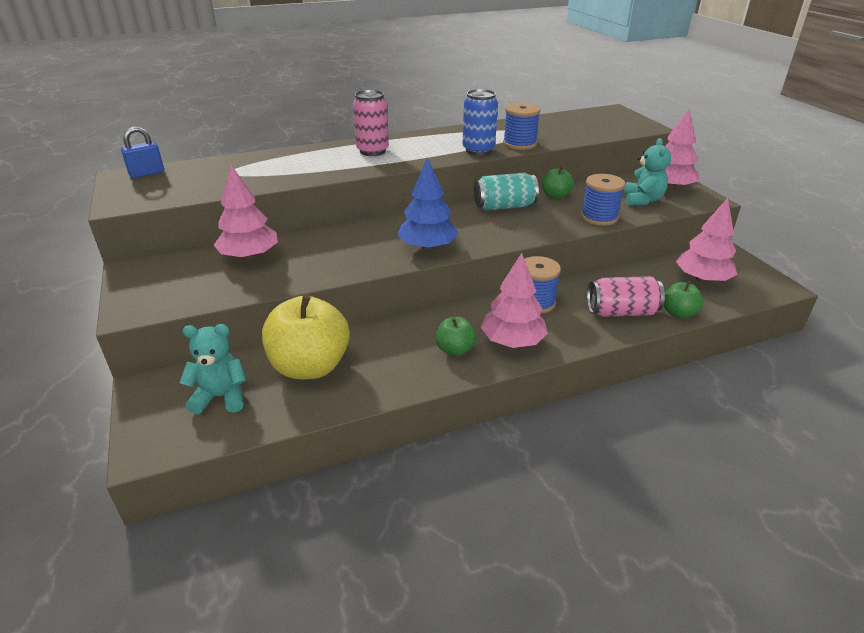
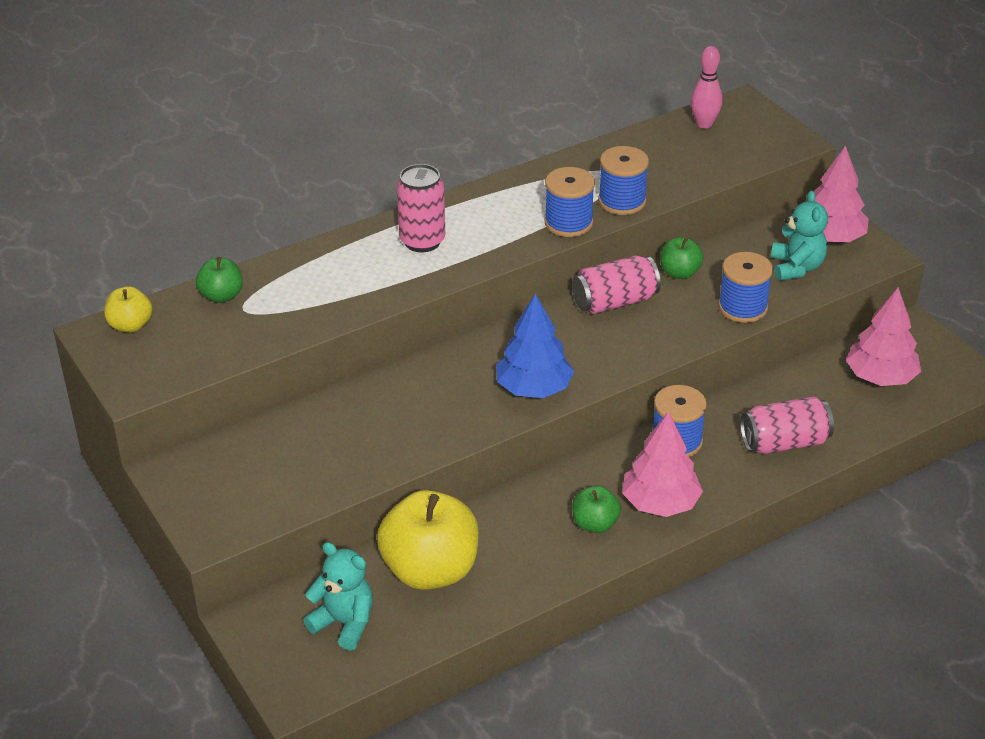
camera: 10 degrees left, 5 degrees up
(147, 173) = (130, 325): blue padlock -> yellow apple
(221, 397) = (344, 623): turquoise teddy bear -> turquoise teddy bear turned 45 degrees clockwise
(249, 256) = (310, 433): pink tree -> none
(478, 150) = (568, 223): blue can -> blue spool
(504, 206) = (614, 302): turquoise can -> pink can
(586, 116) = (704, 124): none -> pink bowling pin
(678, 313) = (852, 435): green apple -> green apple (222, 296)

